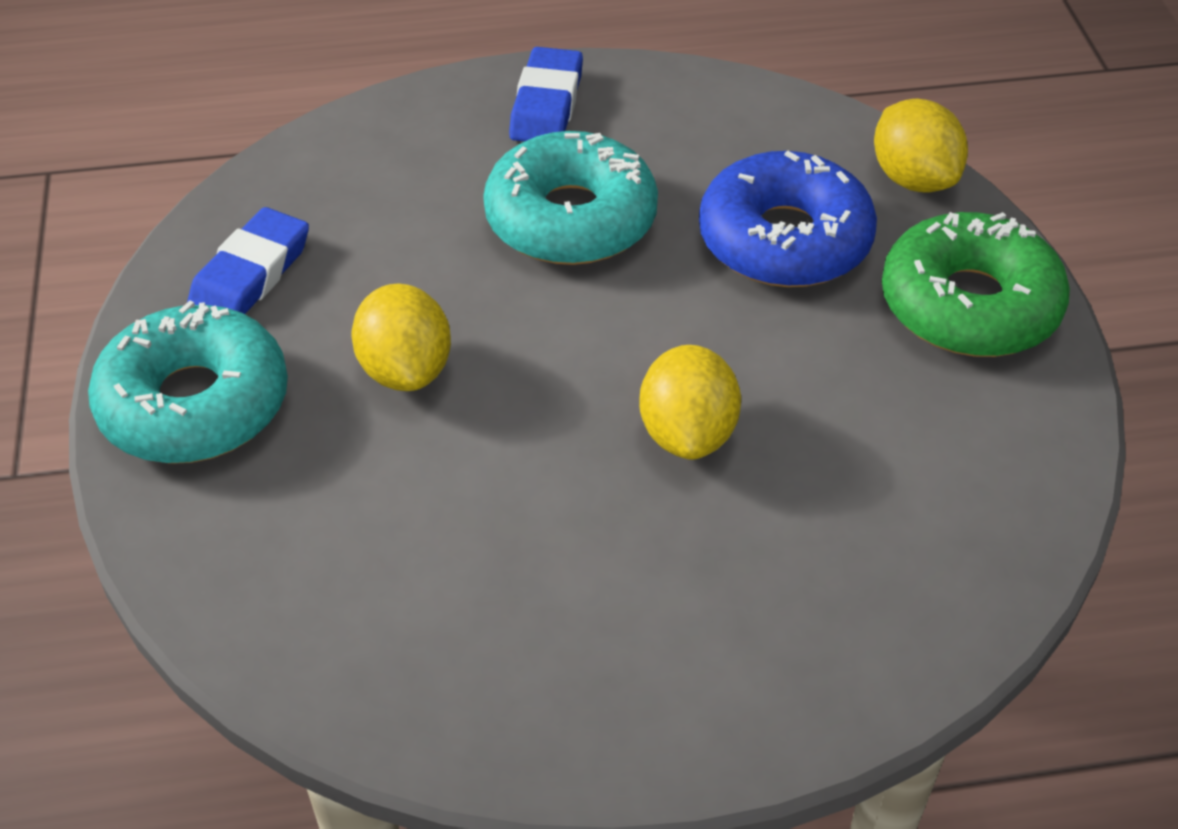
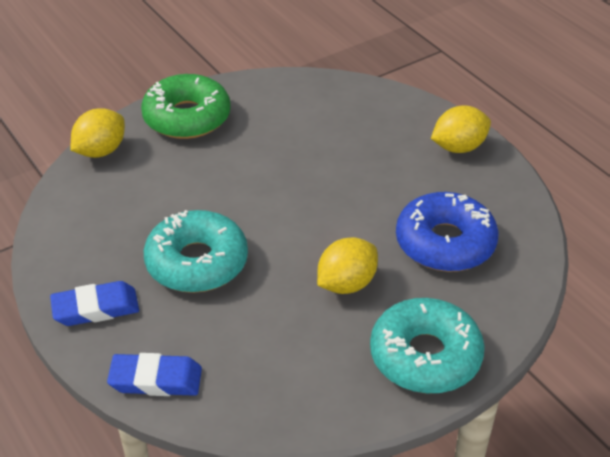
camera: 115 degrees left, 5 degrees down
(250, 274) = (319, 380): blue eraser -> blue eraser (156, 380)
(687, 433) = (321, 178): yellow lemon -> yellow lemon (458, 147)
(784, 240) = (172, 182): blue donut -> blue donut (445, 243)

